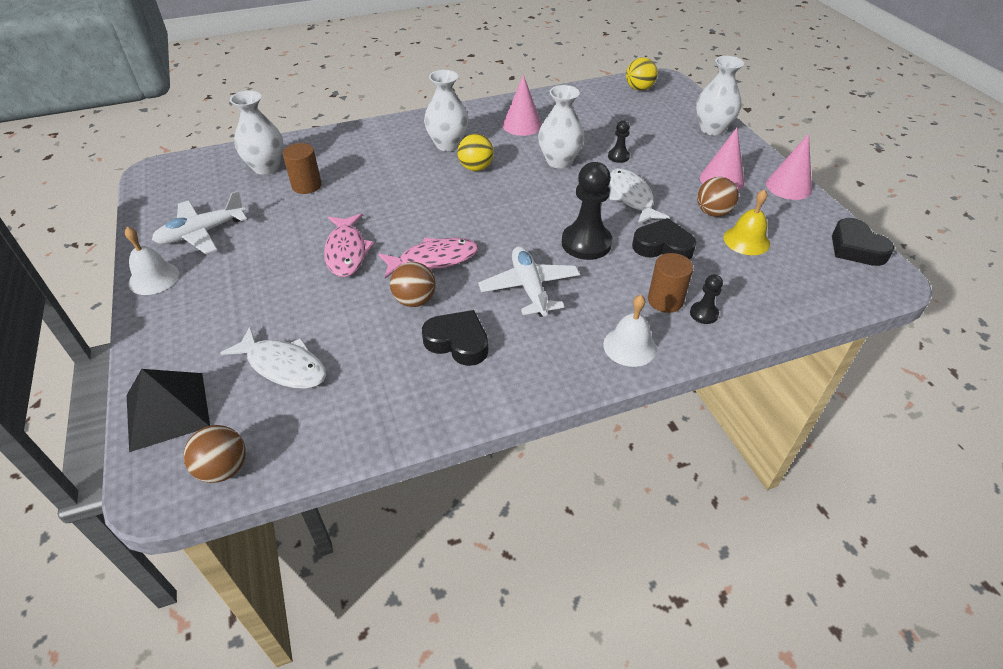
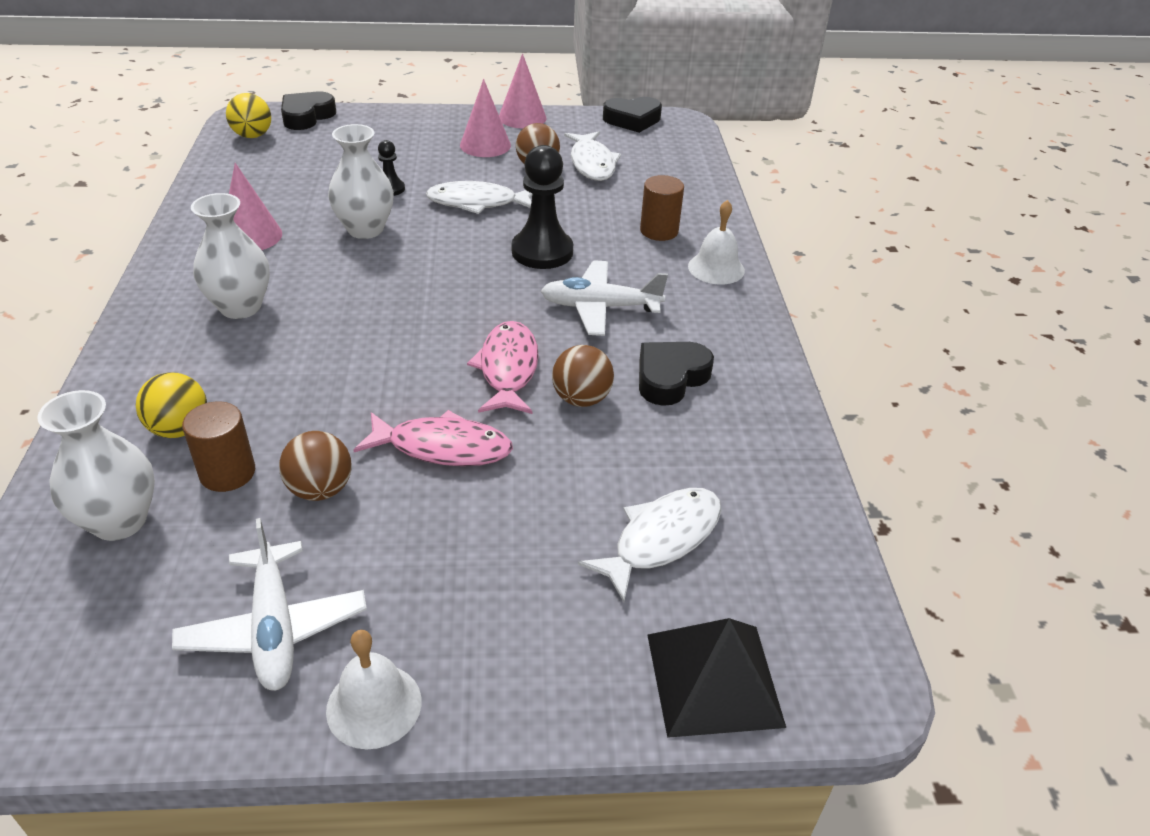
camera: 75 degrees left, 5 degrees down
(223, 468) = (830, 614): brown ball -> brown ball (320, 489)
(476, 168) = (324, 295): yellow ball -> yellow ball (180, 429)
(662, 246) = (575, 209): black heart -> black heart (307, 116)
(704, 314) = (686, 216): black pawn -> none
(712, 129) = (387, 121): white vase -> none
(746, 240) = (592, 163): yellow bell -> white fish

